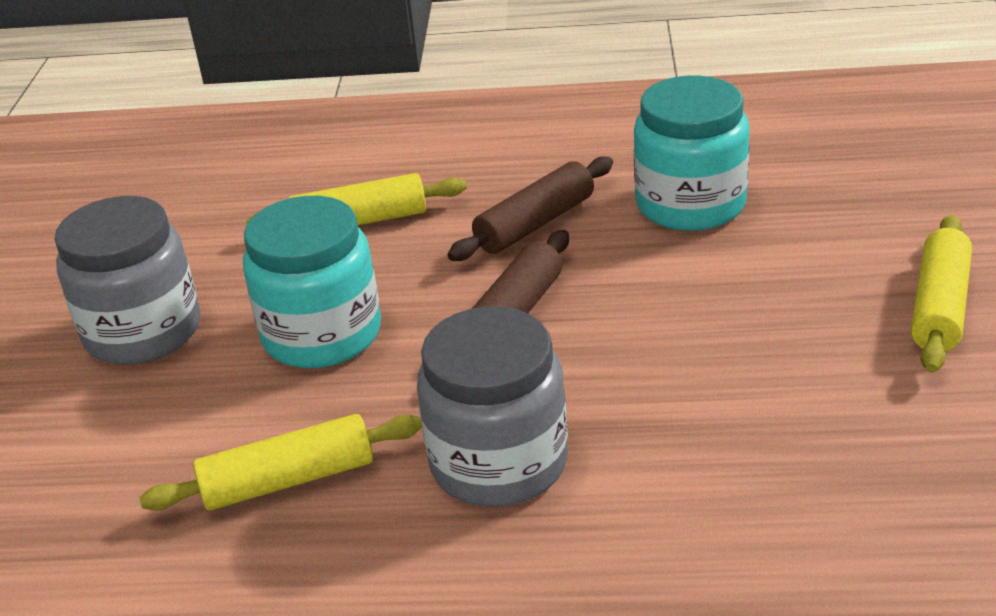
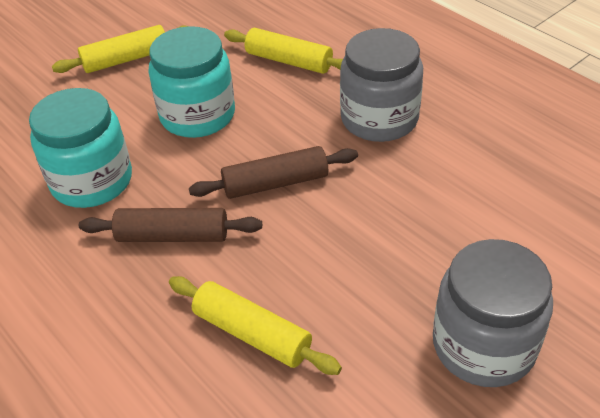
camera: 135 degrees left, 10 degrees up
(288, 480) = (478, 173): yellow rolling pin -> yellow rolling pin (289, 61)
(322, 334) = (378, 250): turquoise jar -> turquoise jar (197, 115)

